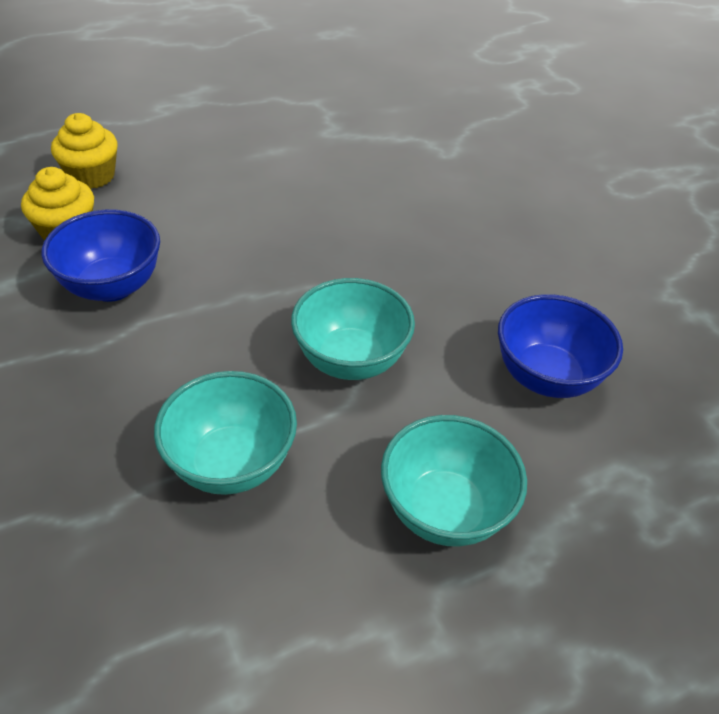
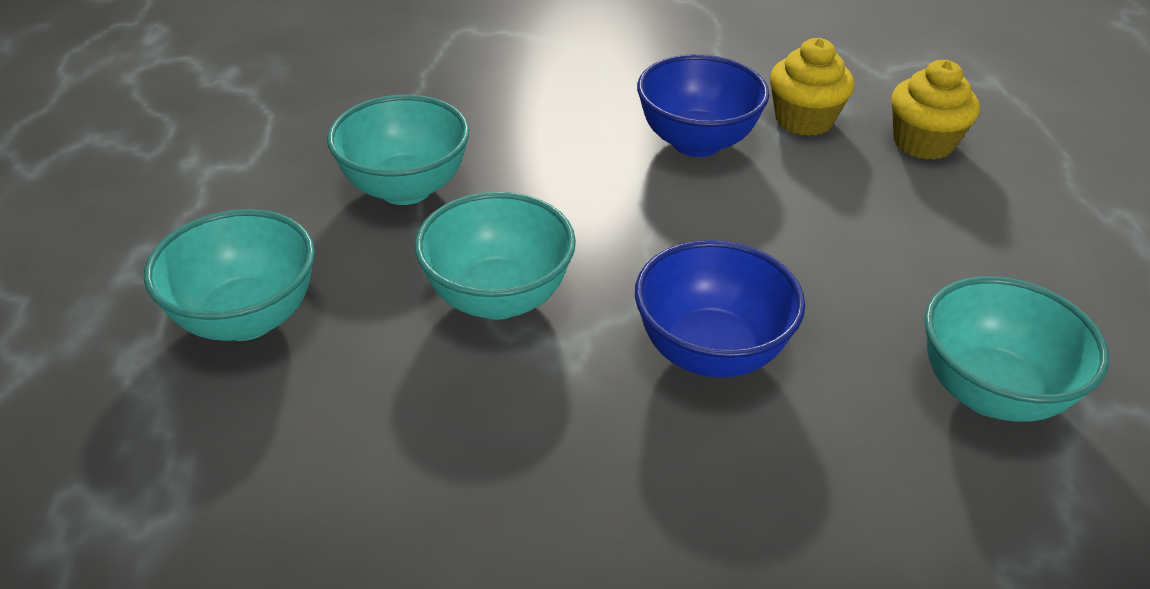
camera: 110 degrees right, 5 degrees down
(337, 156) = (990, 393): none -> turquoise bowl
(546, 377) = (365, 490): blue bowl -> blue bowl (710, 352)

